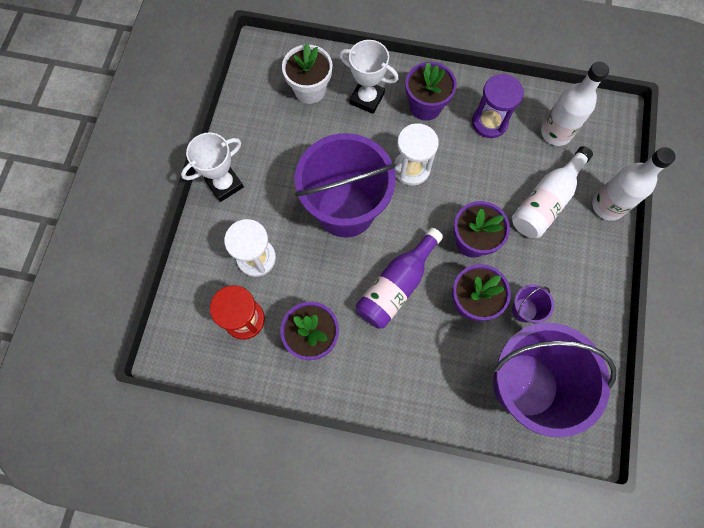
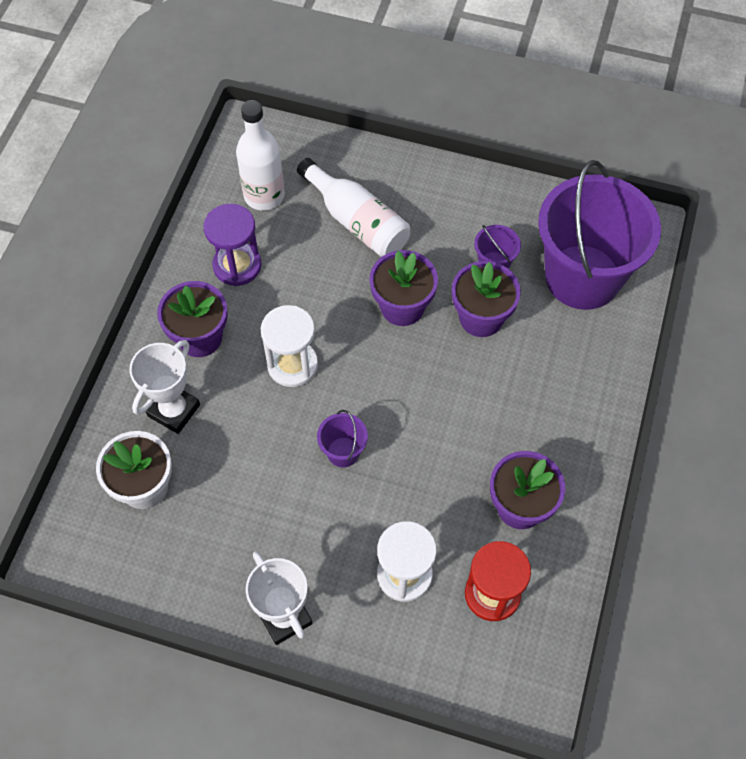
camera: 85 degrees left, 10 degrees down
(346, 209) = (343, 452): purple bucket -> purple bucket, size x0.40
(396, 285) = (455, 400): purple bottle -> none
(607, 206) = (369, 160): white bottle -> none

